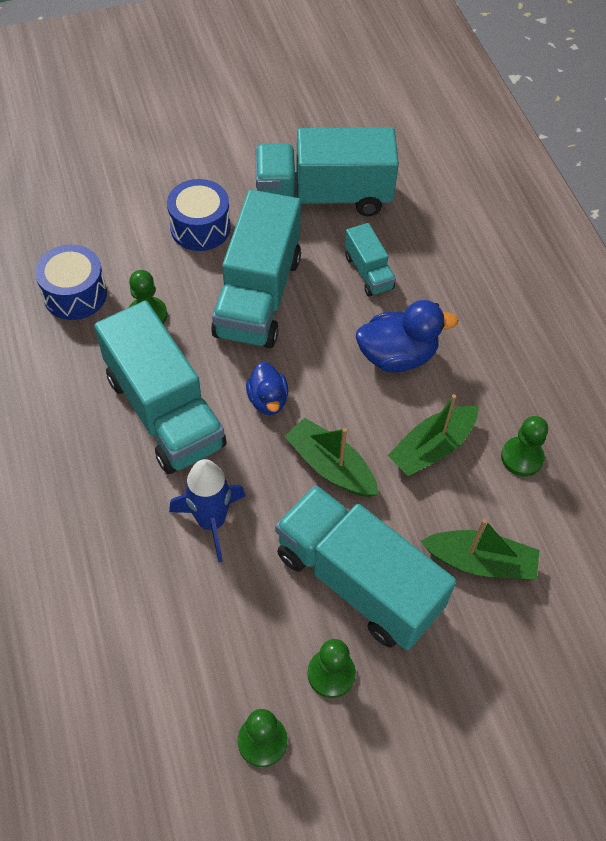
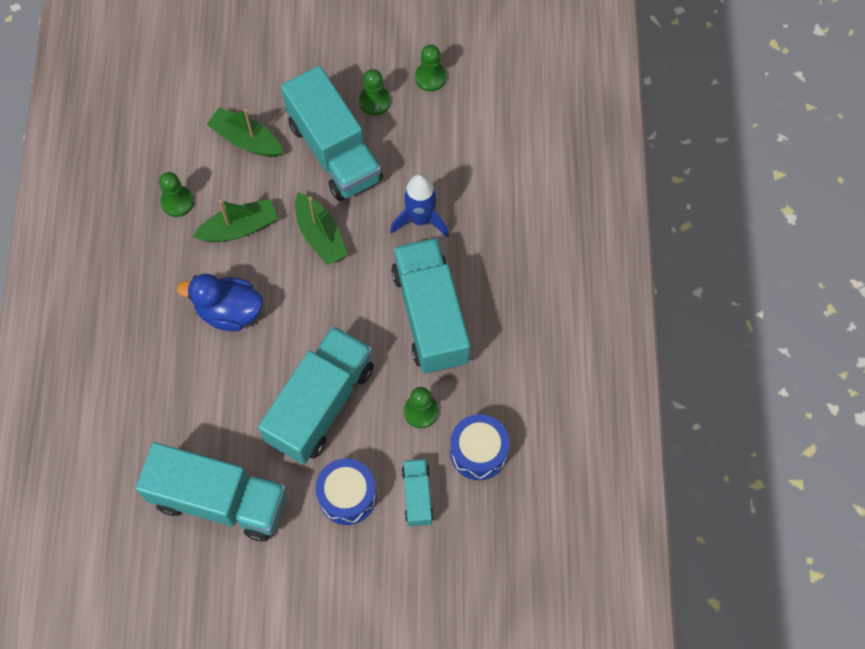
camera: 160 degrees left, 10 degrees up
(268, 400) = (347, 302): blue duck -> none
(368, 272) = (216, 400): turquoise truck -> turquoise truck (417, 496)

